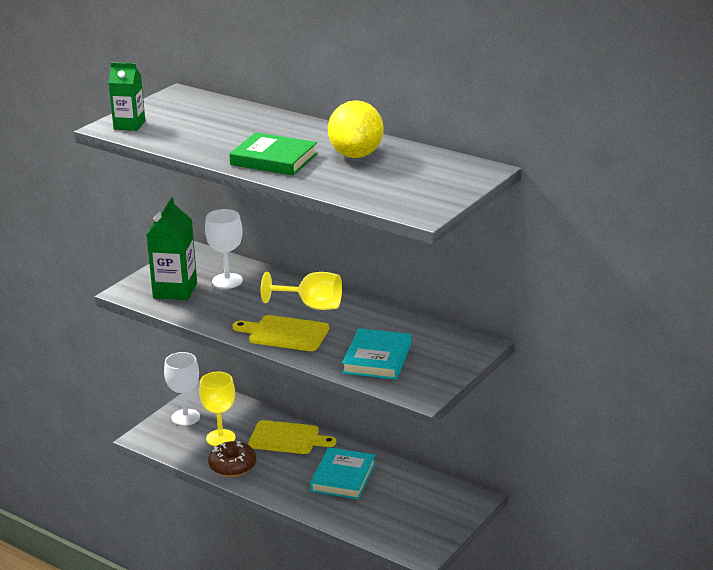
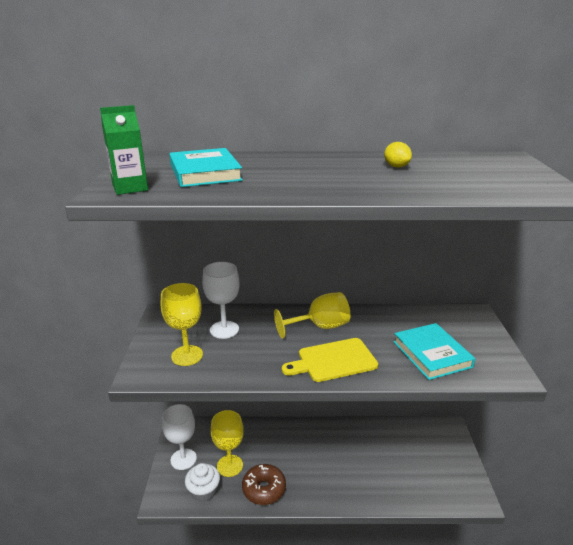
camera: 35 degrees left, 0 degrees up
(175, 290) = (187, 355): green carton -> yellow goblet
(181, 446) = (204, 491): none -> white cupcake
(274, 159) = (337, 184): green book -> none
(287, 438) = (280, 441): yellow cutting board -> none
(343, 477) = (353, 456): turquoise book -> turquoise book (205, 172)
(356, 154) = (396, 166): yellow lemon -> yellow lemon, size x0.44

